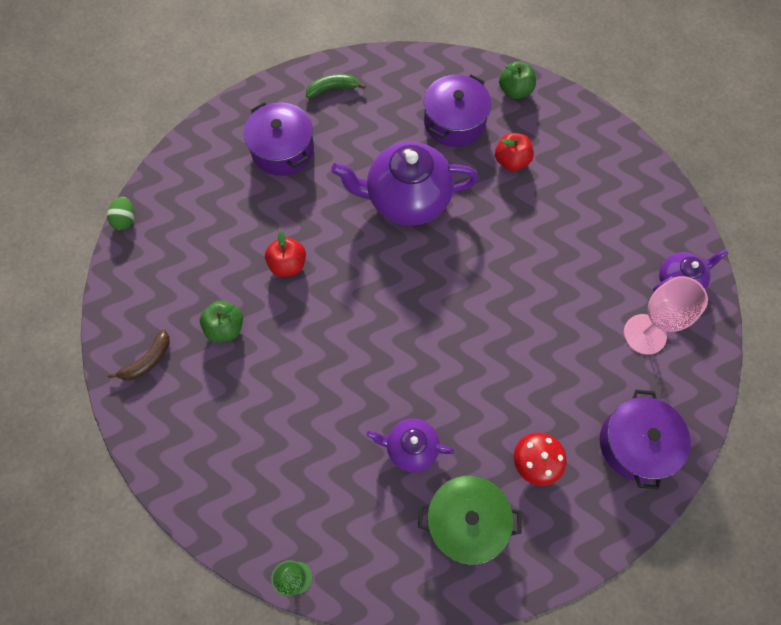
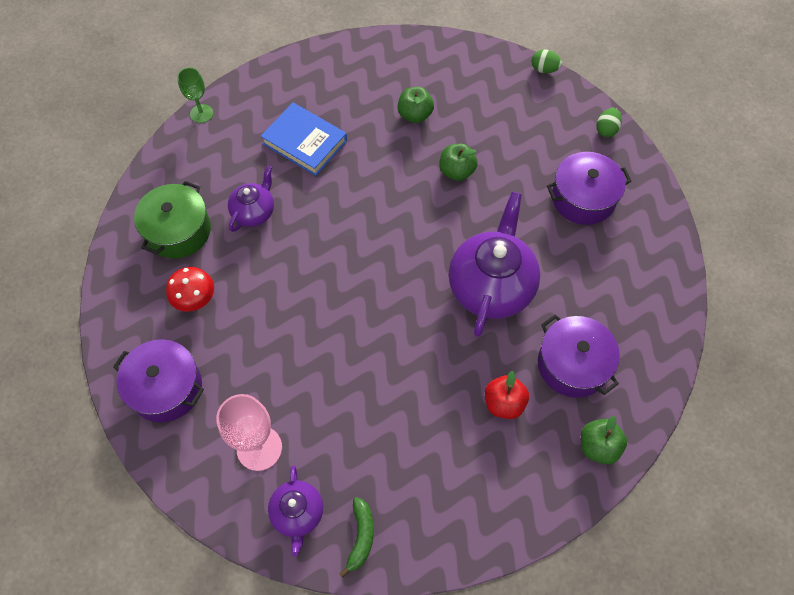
camera: 110 degrees right, 5 degrees down
(147, 361) = (408, 61): brown banana -> none
(193, 148) = (606, 130): none -> green egg
(288, 264) = (456, 171): red apple -> green apple
(300, 432) = (304, 142): none -> blue book
(332, 88) = (648, 261): green banana -> green banana (361, 537)

